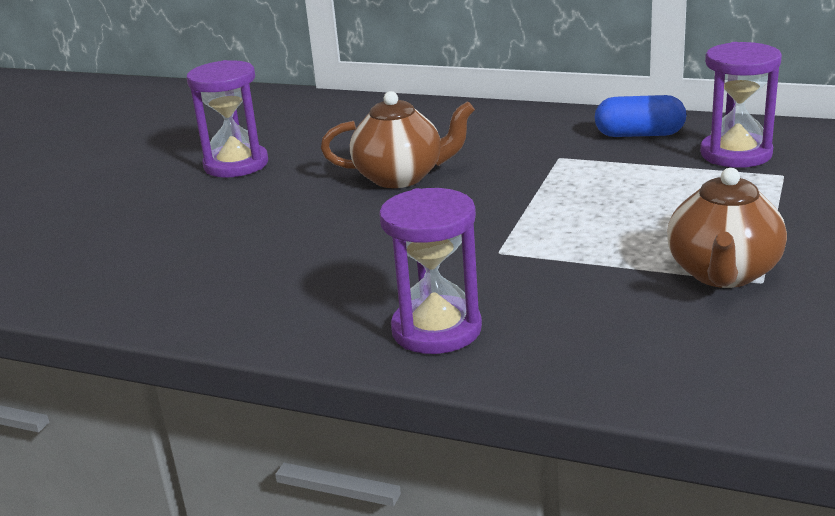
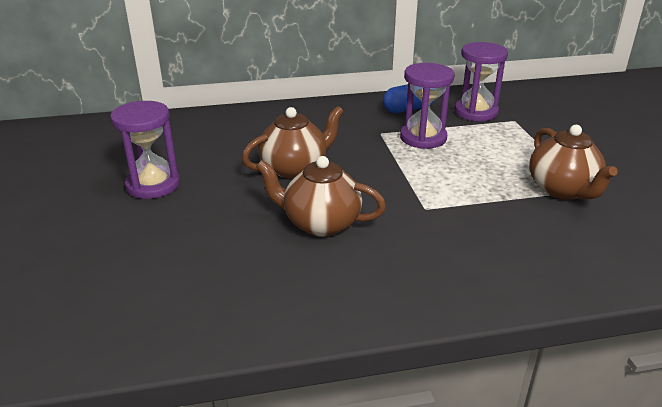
camera: 35 degrees left, 5 degrees up
(356, 239) = (320, 223): none -> brown teapot
(436, 330) = (457, 277): purple hourglass -> purple hourglass (423, 138)

